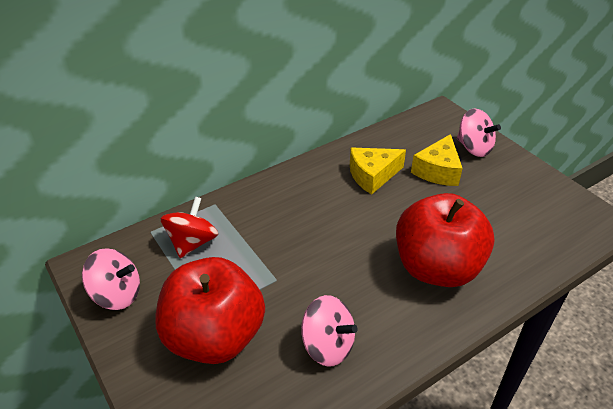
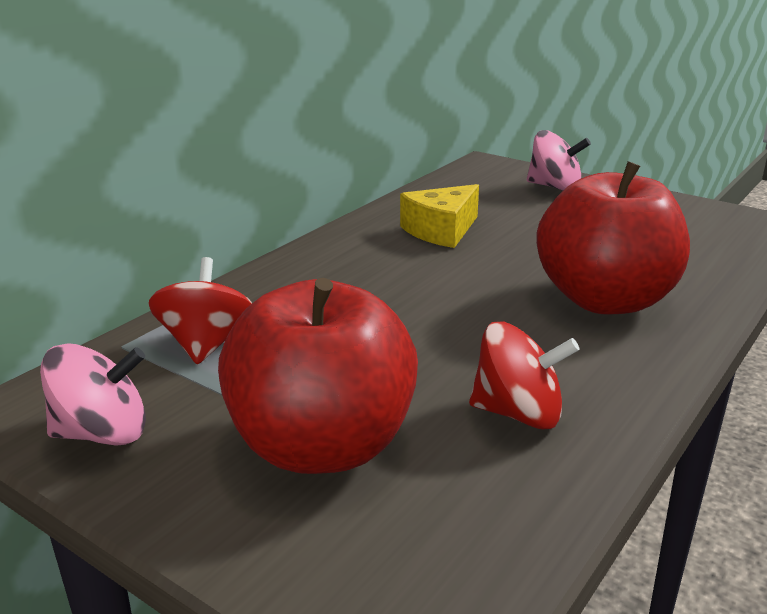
camera: 20 degrees left, 15 degrees down
(328, 345) = (518, 413): pink spinning top -> red spinning top
(438, 171) = (526, 213): yellow cheese -> none

